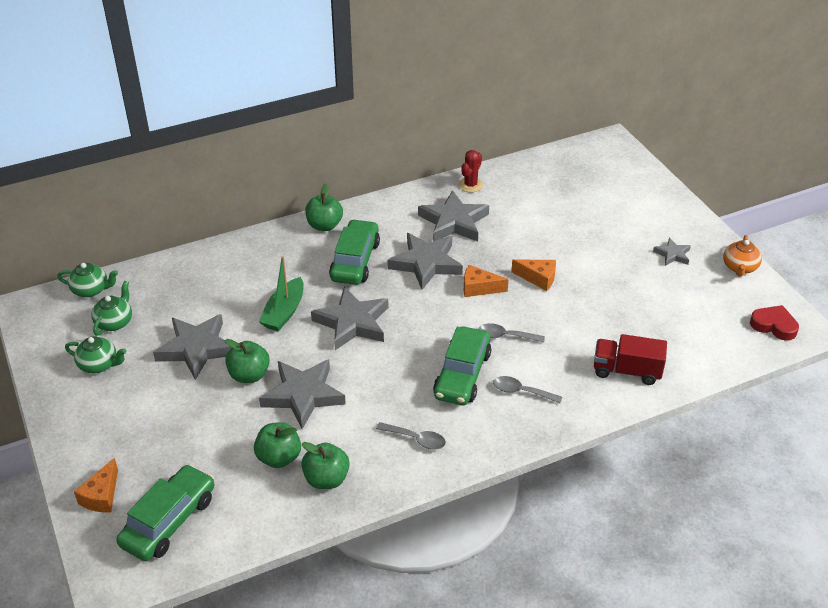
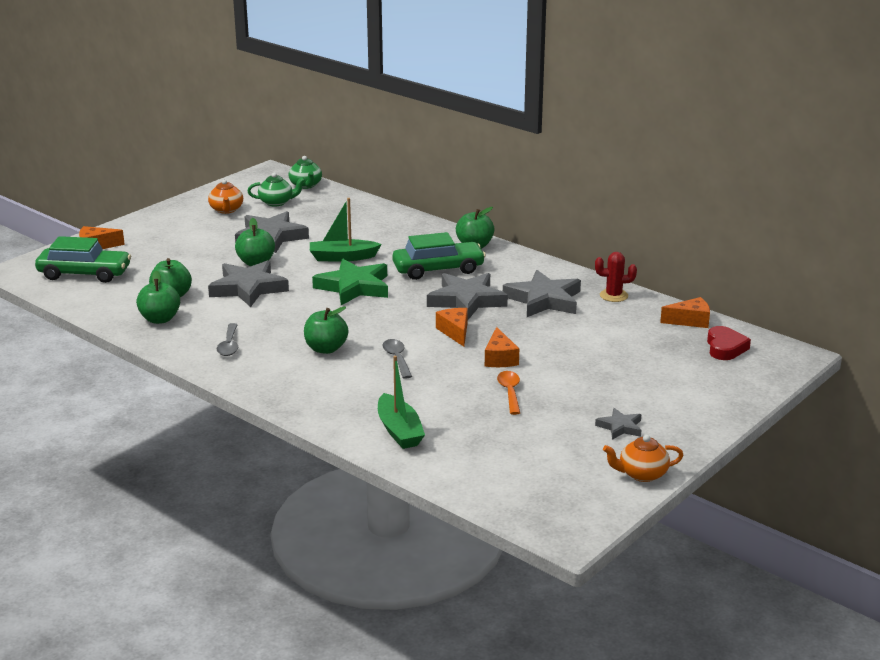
camera: 65 degrees right, 15 degrees down
(99, 365) = (226, 210): green teapot -> orange teapot
(352, 323) = (354, 287): grey star -> green star
(462, 375) = (326, 349): green car -> green apple
(521, 392) = (325, 381): grey spoon -> none
(535, 165) = (690, 321): none -> orange cheese
(595, 291) = (510, 392): none -> orange spoon
(626, 371) = (399, 431): red truck -> green boat
(774, 325) = (555, 512): red heart -> red heart (725, 348)

